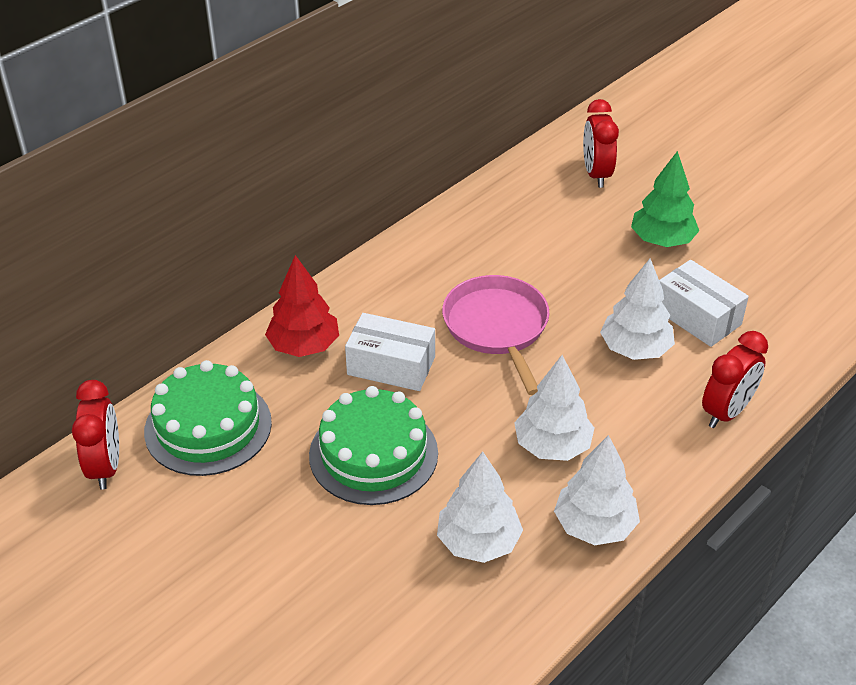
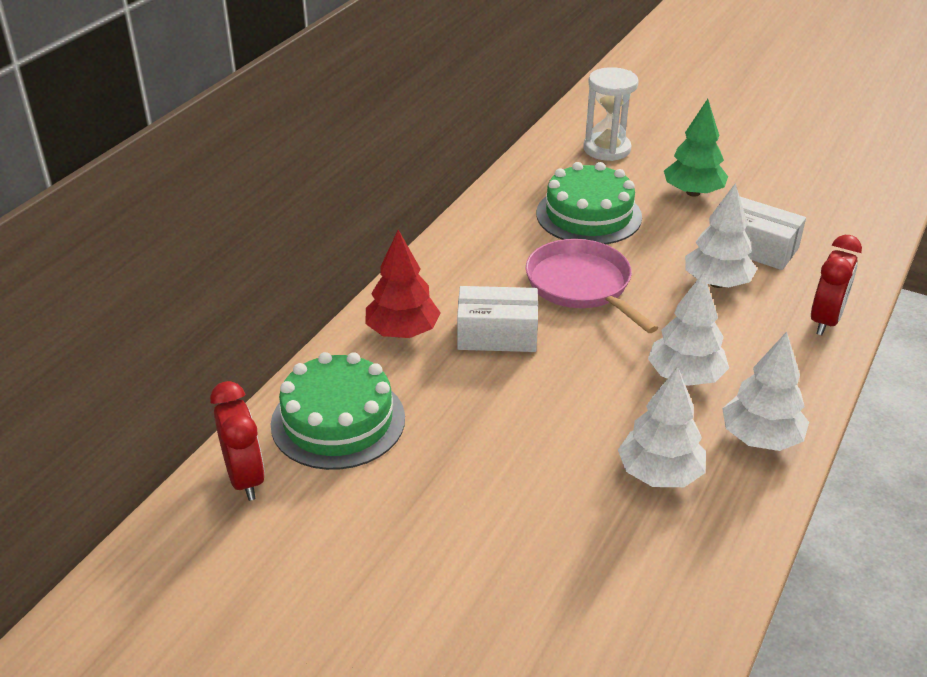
camera: 15 degrees left, 5 degrees down
(373, 454) = (518, 415): green cake -> green cake (588, 215)
(596, 174) = (607, 149): red clock -> white hourglass

